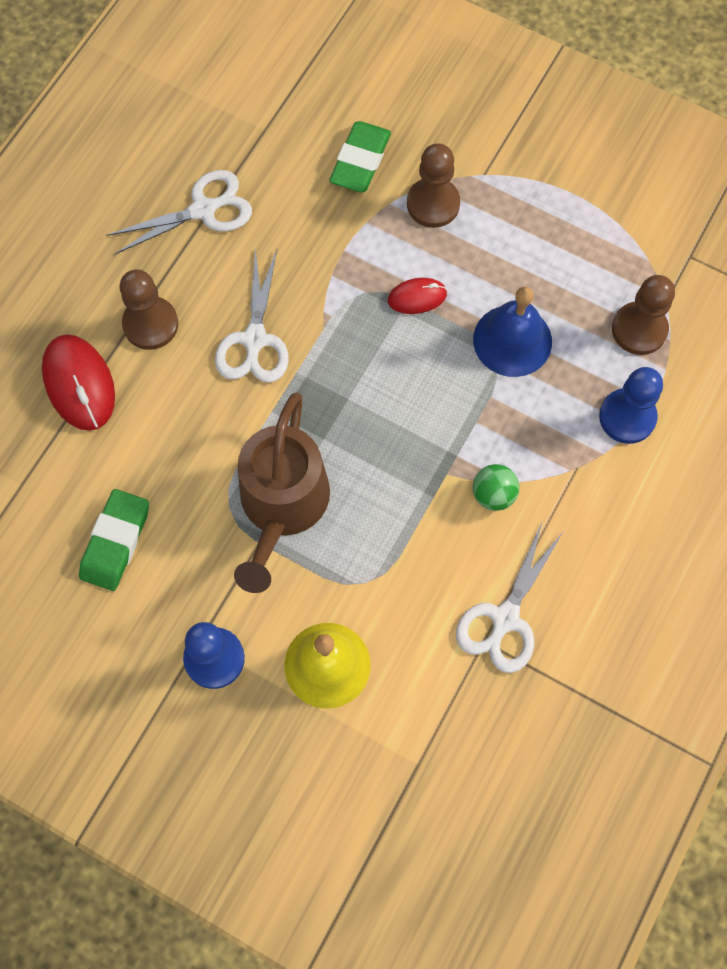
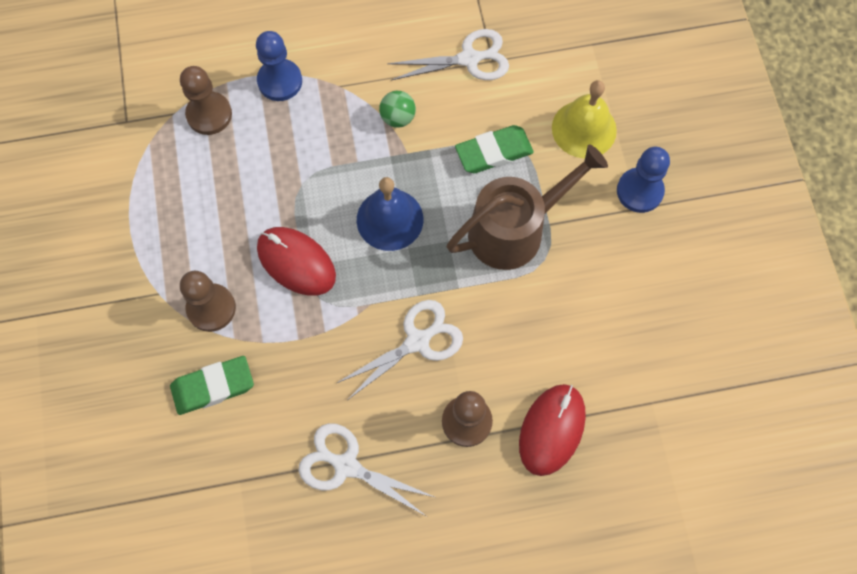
camera: 130 degrees left, 0 degrees up
(115, 542) = (629, 308): green eraser -> green eraser (494, 152)
(417, 297) = (296, 262): red mouse -> red mouse, size x1.74
(512, 340) = (280, 181): blue bell -> blue bell (390, 219)

